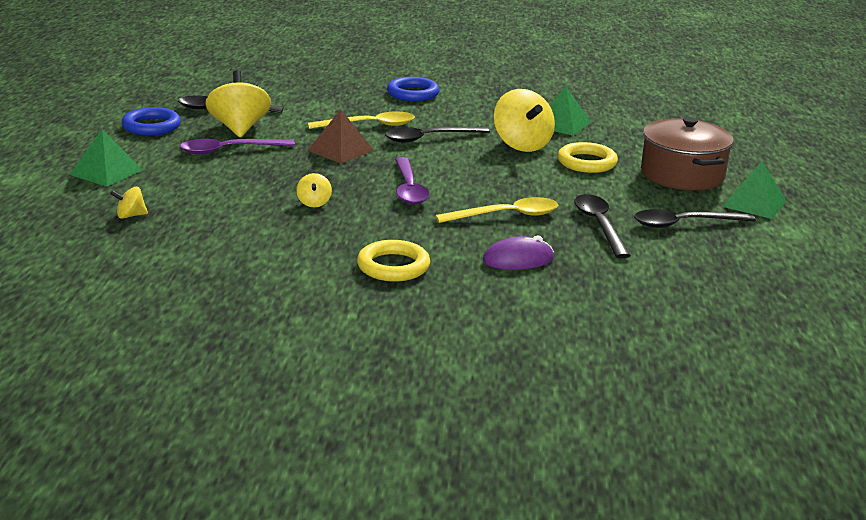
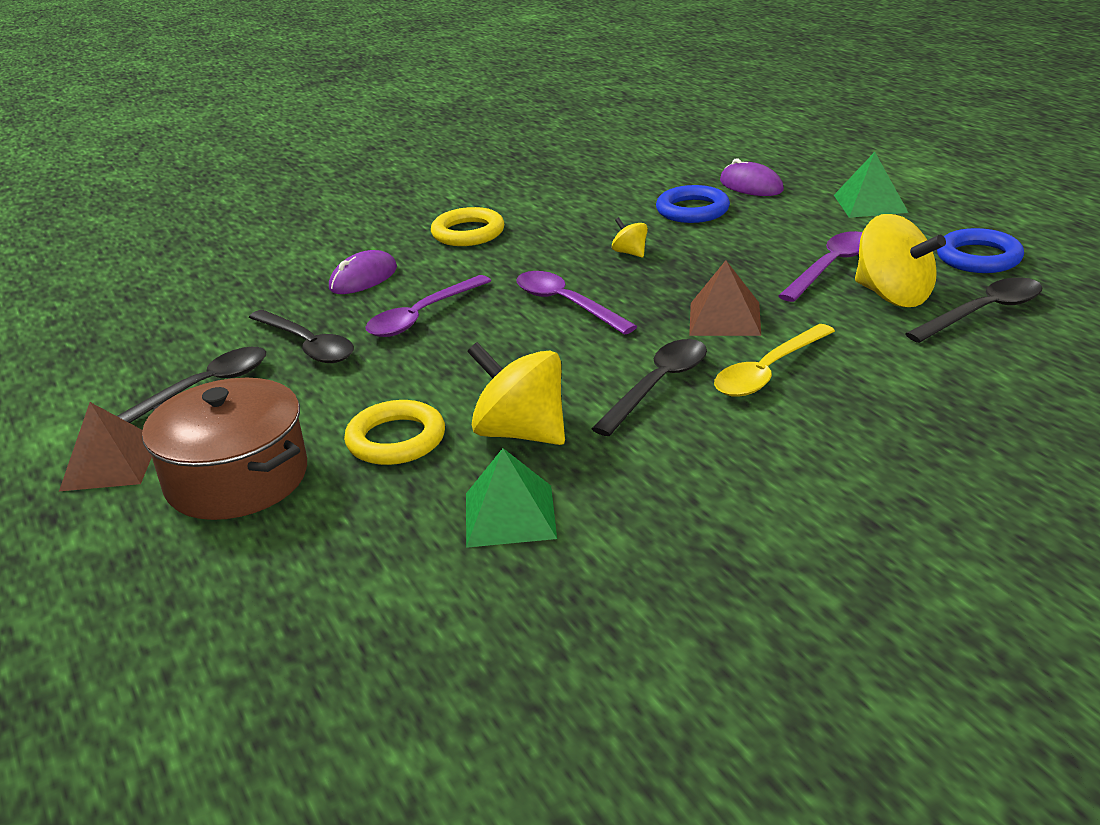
camera: 150 degrees right, 5 degrees up
(130, 216) = (751, 186): yellow spinning top -> purple mouse
(413, 93) = (839, 473): blue ring -> blue ring (692, 210)
(506, 216) = (422, 316): yellow spoon -> purple spoon
(754, 203) = (110, 464): green pyramid -> brown pyramid

